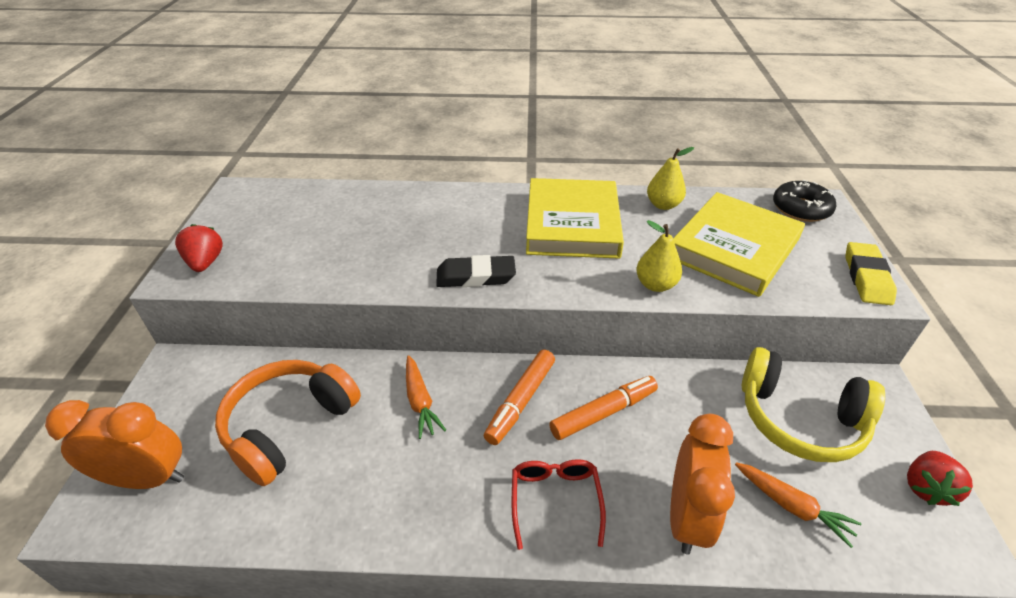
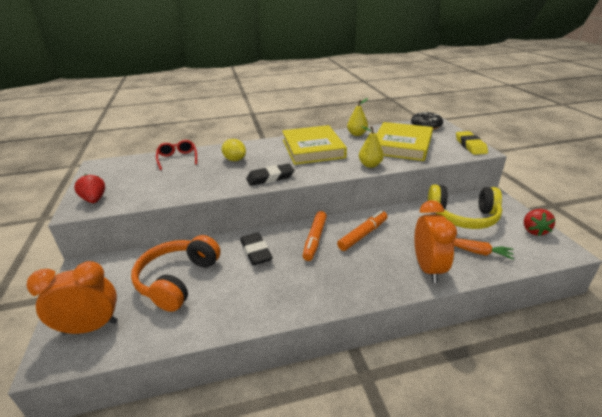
camera: 15 degrees left, 10 degrees down
(420, 402) = (256, 251): orange carrot -> black eraser
(436, 223) = (235, 160): none -> yellow lemon
(555, 499) = (355, 277): red glasses -> red glasses (177, 158)

